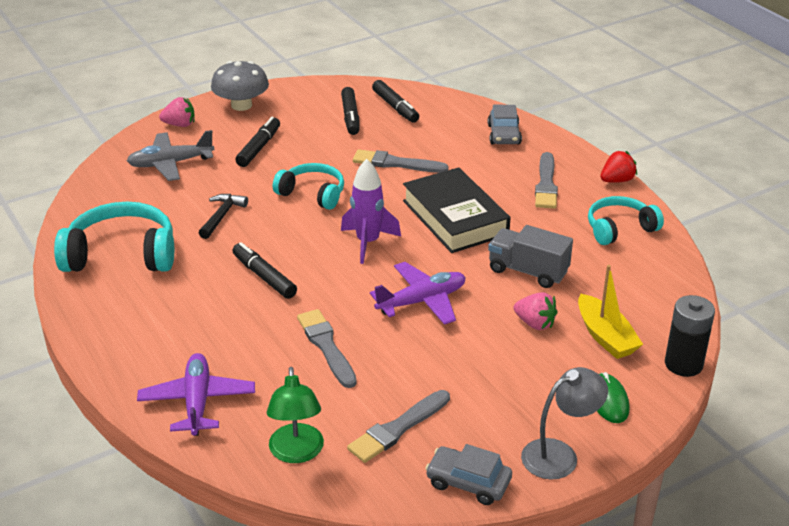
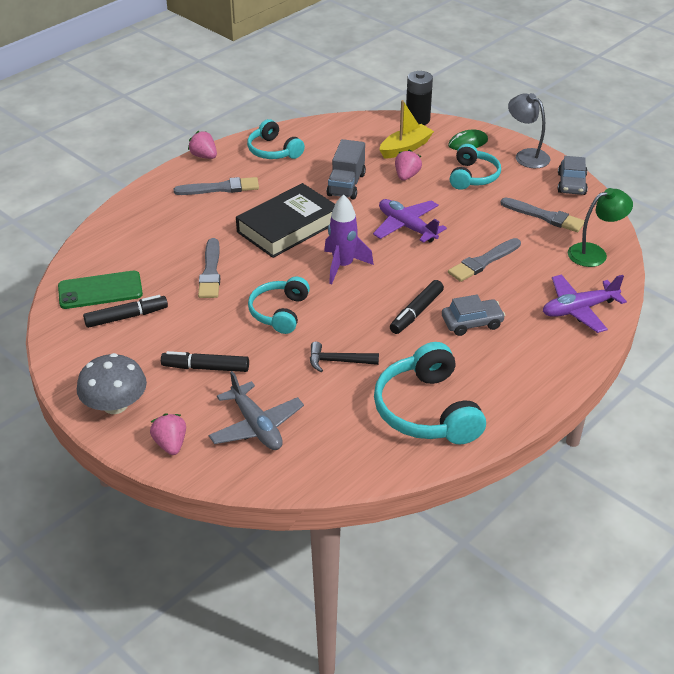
camera: 105 degrees left, 5 degrees up
(395, 107) = (100, 290): black marker -> green phone
(504, 135) = (142, 218): grey car -> grey car (472, 323)
(517, 384) = (473, 176): none -> turquoise headphones
(617, 180) = (204, 156): red strawberry -> pink strawberry

